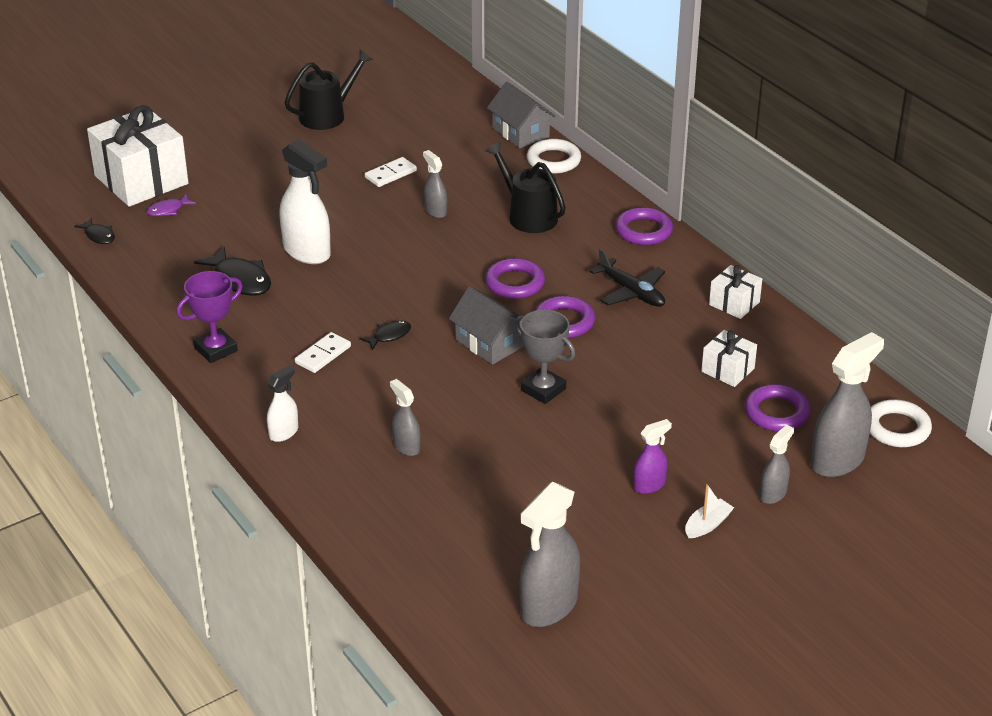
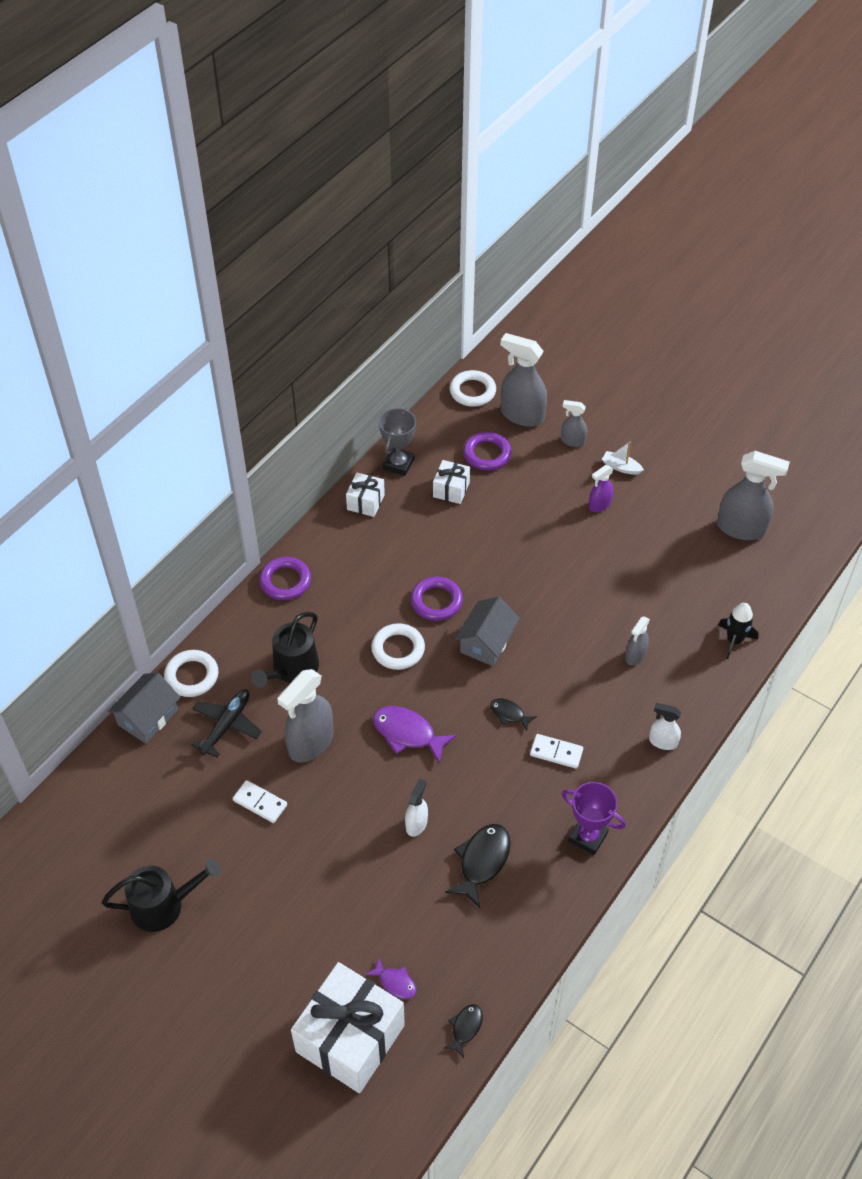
camera: 110 degrees left, 15 degrees up
(307, 252) = (416, 824): white spray bottle -> white spray bottle, size x0.53
(327, 115) = (163, 905): black watering can -> black watering can turned 135 degrees clockwise
(378, 535) = (734, 640): none -> black rocket
(409, 267) = (407, 733): none -> purple fish
(435, 211) = (310, 743): grey spray bottle -> grey spray bottle, size x1.88
(514, 283) = (398, 649): purple ring -> white ring
(543, 389) = (527, 591): grey trophy -> grey trophy (398, 464)
(631, 292) = (377, 568): black plane -> black plane (226, 725)
(649, 485) = (599, 505): purple spray bottle -> purple spray bottle turned 75 degrees counterclockwise

